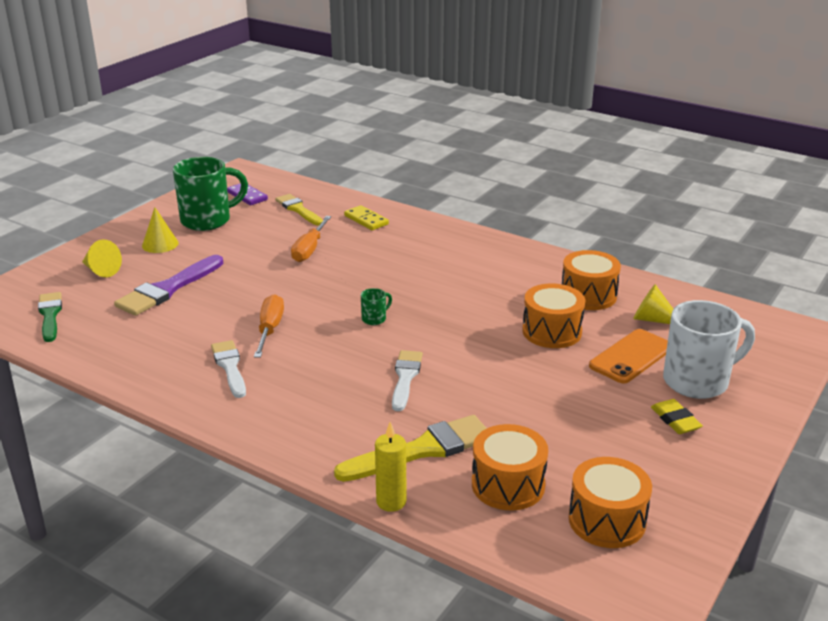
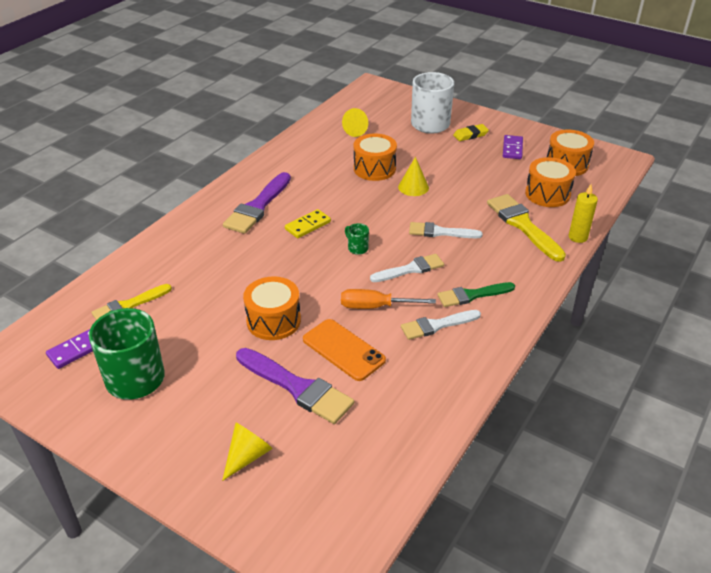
camera: 90 degrees left, 10 degrees up
(50, 315) = (350, 481): green brush -> green brush (472, 295)
(160, 244) = (189, 411): yellow cone -> yellow cone (413, 187)
(309, 249) = (225, 292): orange screwdriver -> none
(331, 353) = (410, 269): none -> white brush
(366, 220) = (168, 257): yellow domino -> yellow domino (308, 225)
(455, 258) = (258, 206): none -> purple brush
(588, 295) = (324, 151): orange drum -> orange drum (273, 321)
(631, 357) = (404, 142): orange phone -> orange phone (343, 350)
(643, 461) = (512, 149): none -> purple domino

